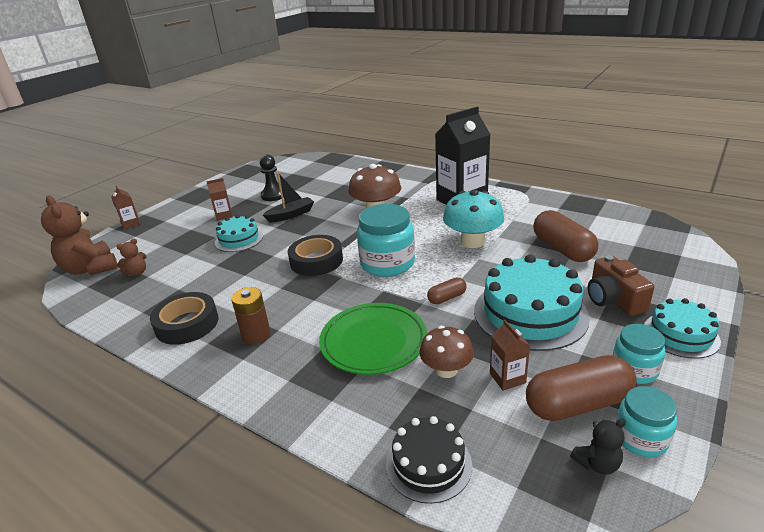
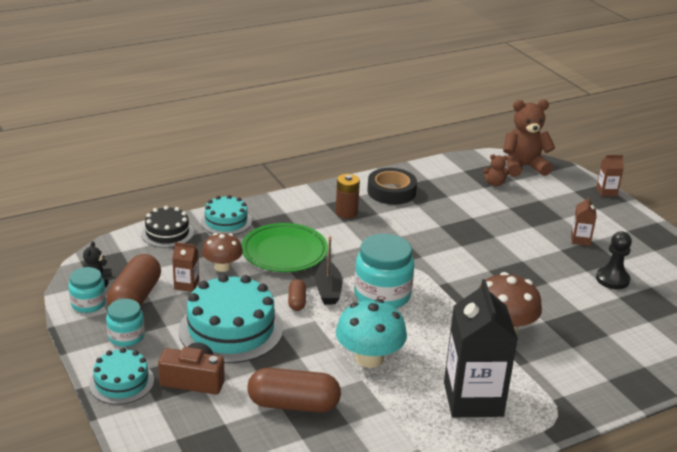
camera: 115 degrees right, 0 degrees up
(137, 273) = (494, 183): brown teddy bear -> brown teddy bear turned 75 degrees counterclockwise
(239, 239) = (513, 236): turquoise cake -> turquoise cake (226, 221)
(291, 215) = (544, 276): black boat -> black boat (328, 290)
(316, 261) = (427, 263): black tape -> none

